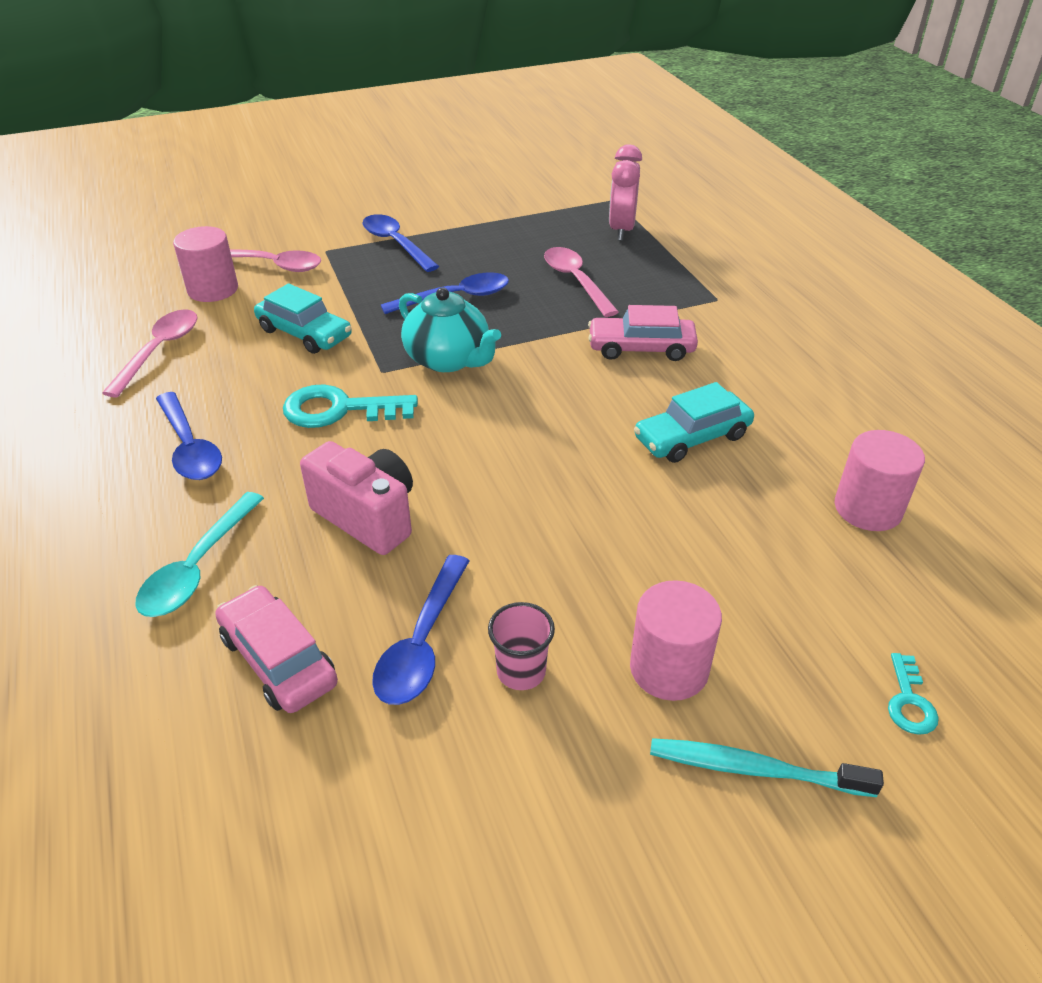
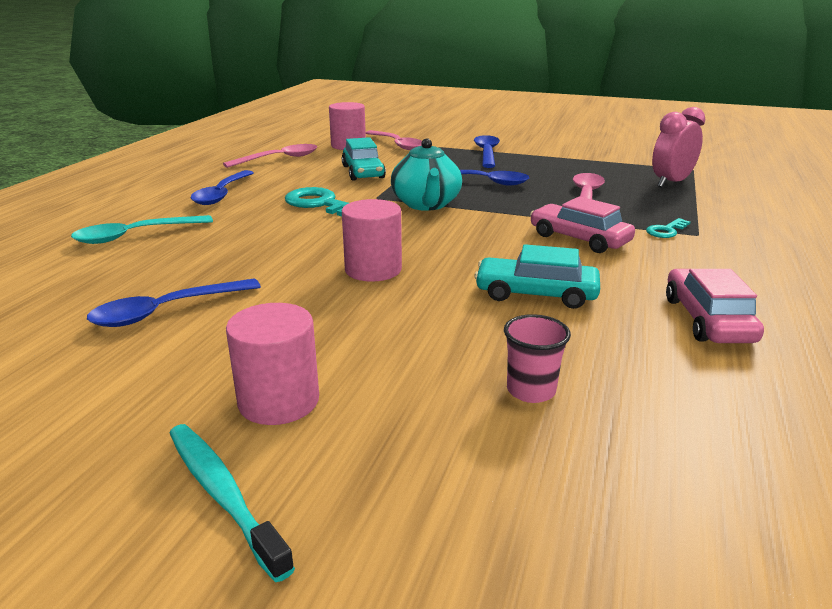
camera: 40 degrees right, 15 degrees down
(278, 659) = (92, 284): pink car -> pink car (707, 319)
(368, 516) = (249, 249): pink camera -> none
(521, 671) = (189, 351): pink cup -> pink cup (531, 390)
(868, 508) = (633, 396): pink cylinder -> pink cylinder (373, 269)
(909, 701) = (436, 542): turquoise key -> turquoise key (666, 231)

